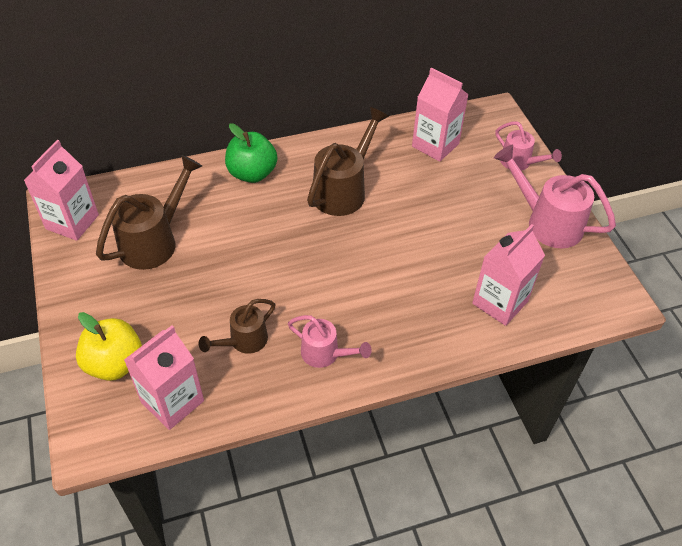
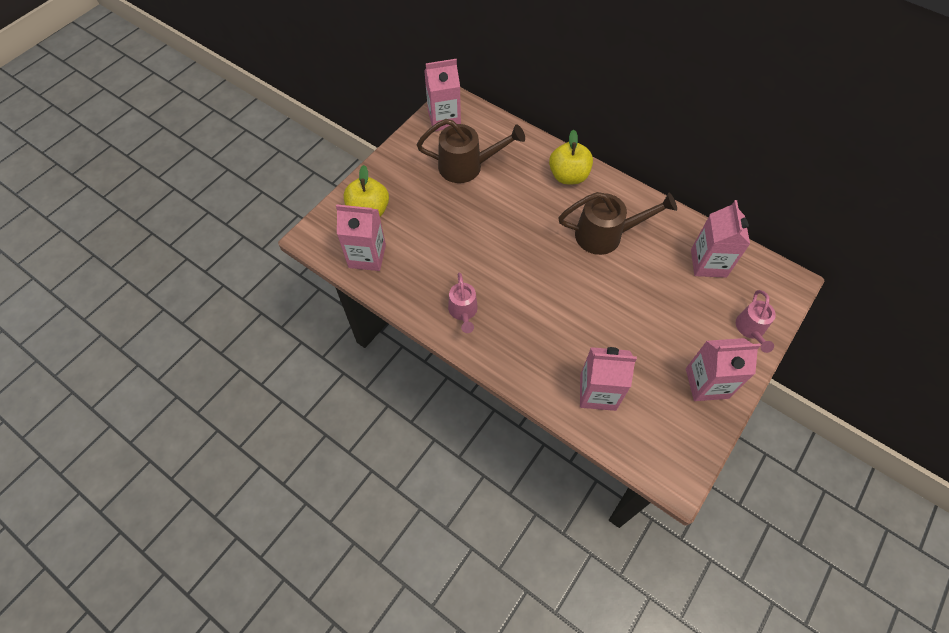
camera: 55 degrees right, 10 degrees up
(244, 341) = (436, 262): brown watering can -> none
(252, 173) = (568, 176): green apple -> yellow apple
(547, 222) = (706, 383): pink watering can -> pink carton

